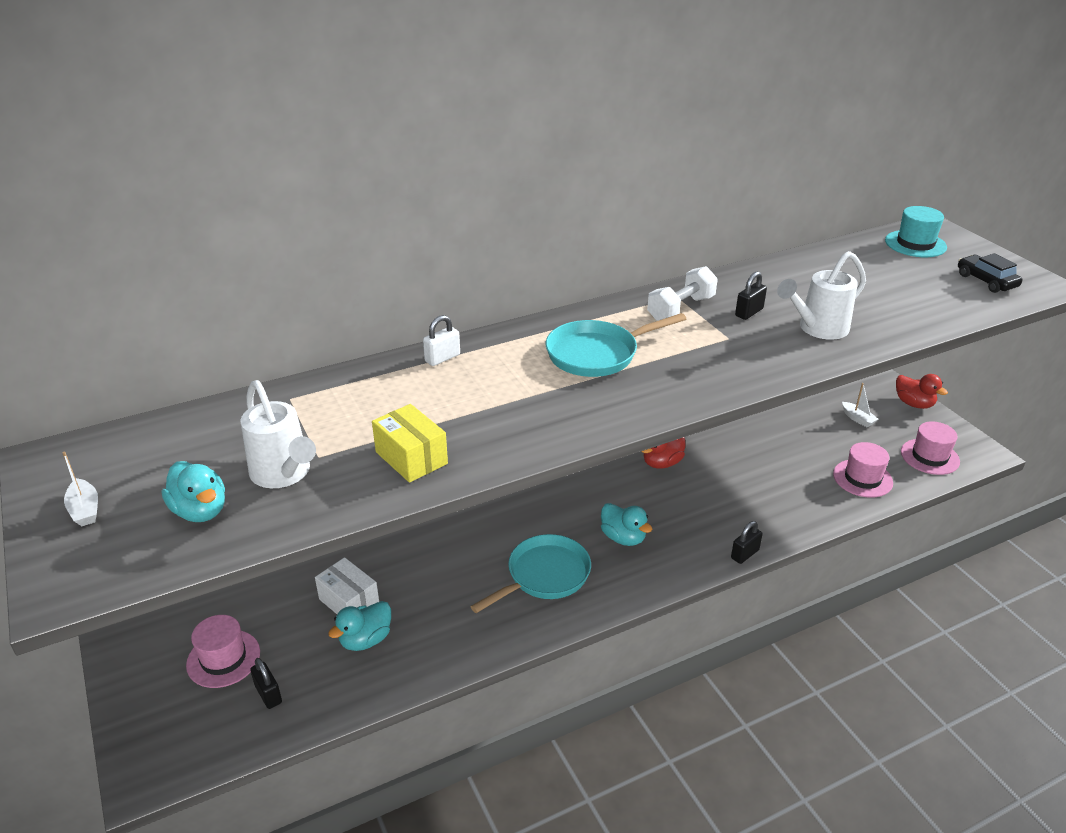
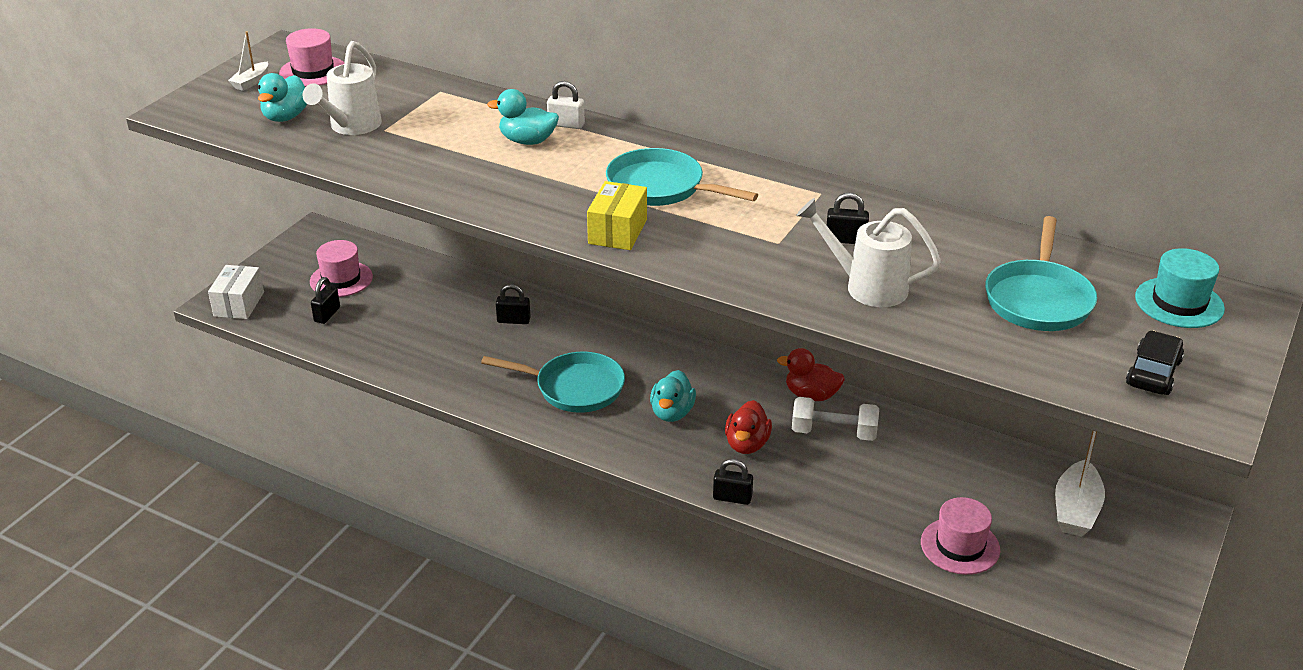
camera: 55 degrees right, 0 degrees up
(349, 601) = (446, 304): white box -> white box (239, 304)
(365, 640) = (416, 331): turquoise duck -> turquoise duck (527, 141)
(411, 458) = (420, 163): yellow box -> yellow box (617, 231)
(418, 570) = (513, 320): none -> black padlock
(681, 309) = (799, 202): white dumbbell -> white dumbbell (833, 433)
(858, 419) = (1076, 510): white boat -> white boat, size x1.77
(879, 280) = (1038, 299): none -> turquoise pan
(913, 404) = (1174, 549): red duck -> red duck (747, 444)
(929, 457) = (1074, 591): pink hat -> pink hat (313, 71)

